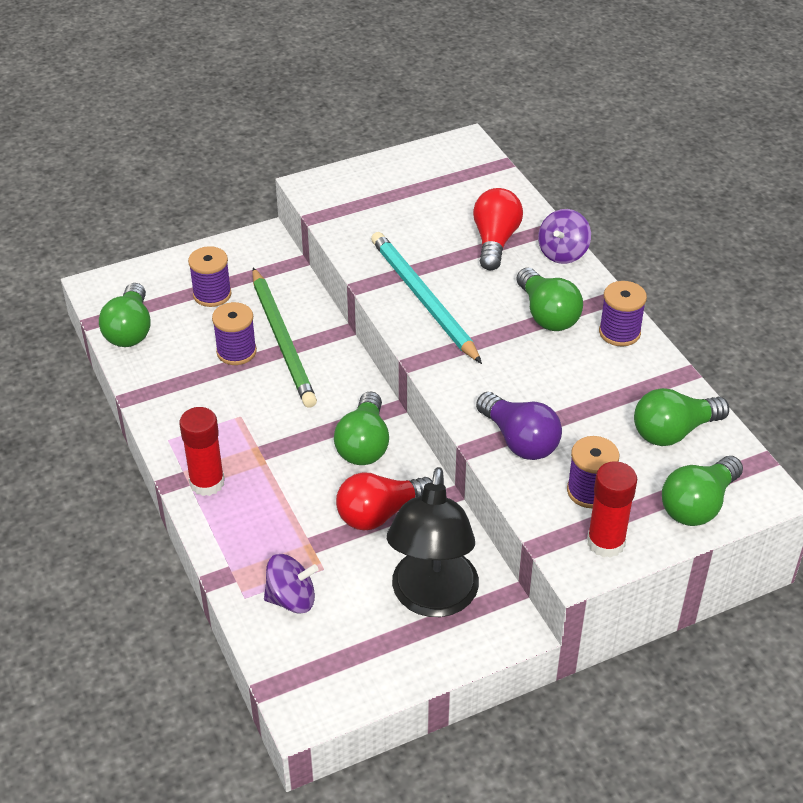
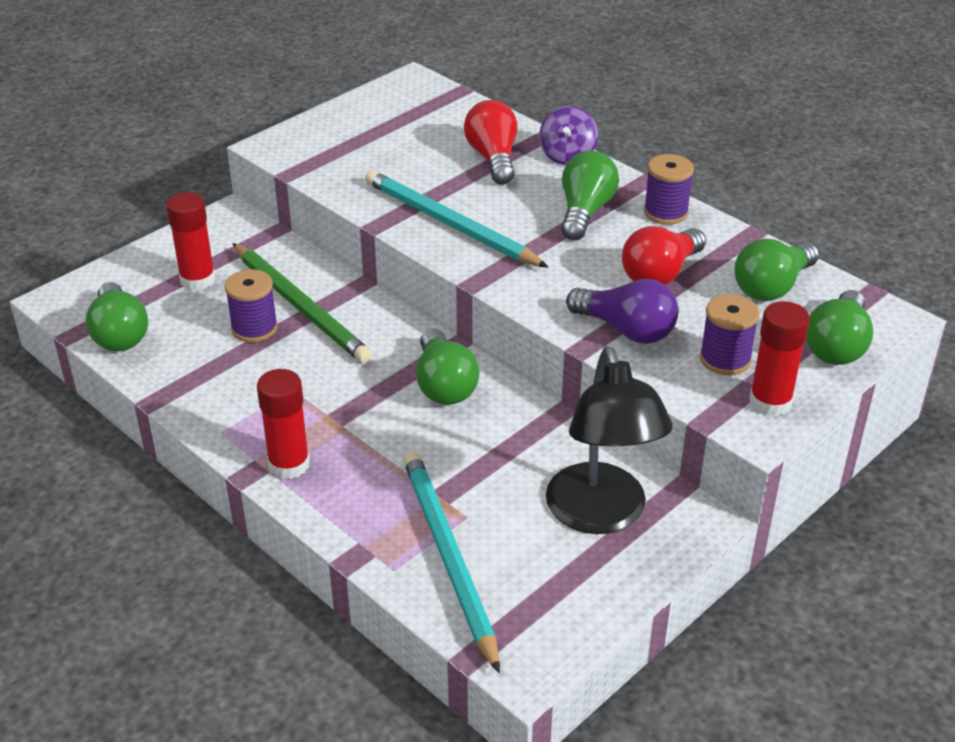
camera: 20 degrees left, 5 degrees down
(212, 294) = (197, 280): purple spool -> red glue stick
(291, 599) = (448, 557): purple spinning top -> turquoise pencil
(380, 514) = (498, 447): red light bulb -> red light bulb (660, 274)
(547, 314) = (585, 211): green light bulb -> green light bulb turned 120 degrees counterclockwise

